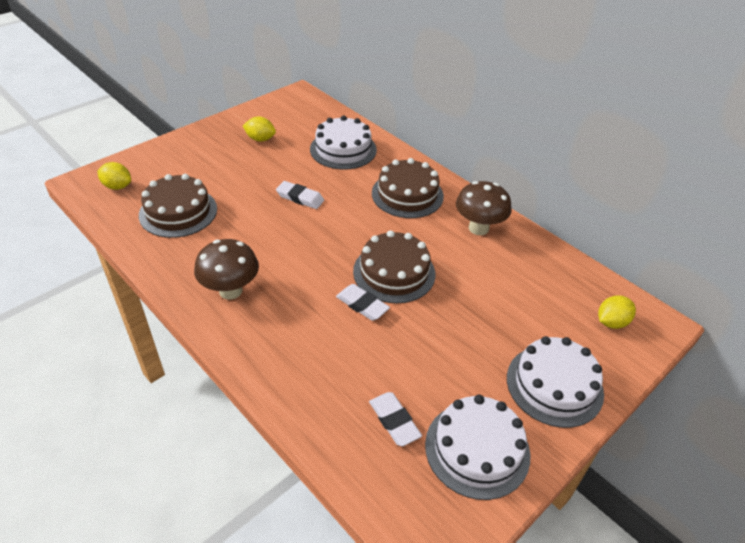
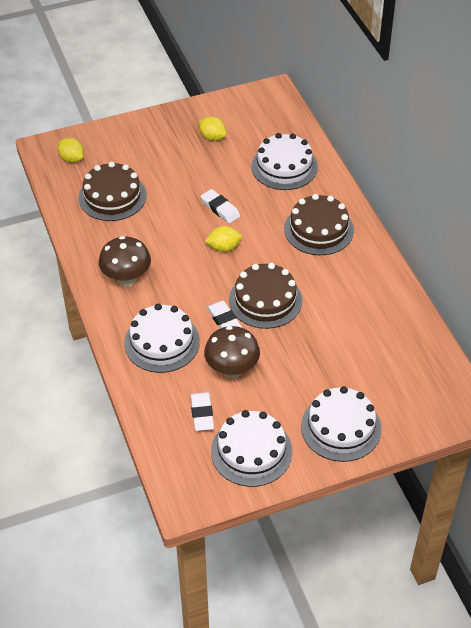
camera: 25 degrees right, 5 degrees up
(304, 349) = (162, 342): none -> white cake
(478, 228) = (364, 280): brown mushroom -> brown mushroom (232, 370)
(611, 322) = (426, 395): yellow lemon -> yellow lemon (224, 247)

